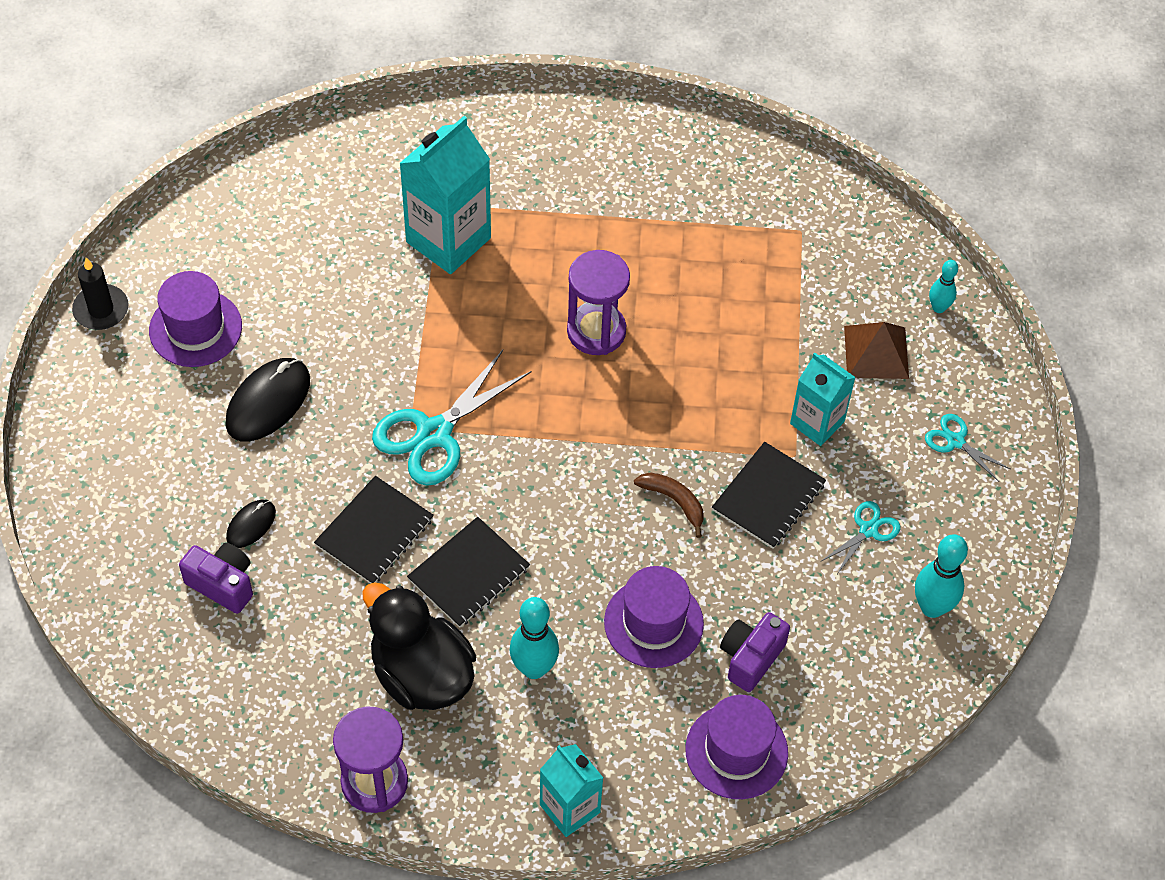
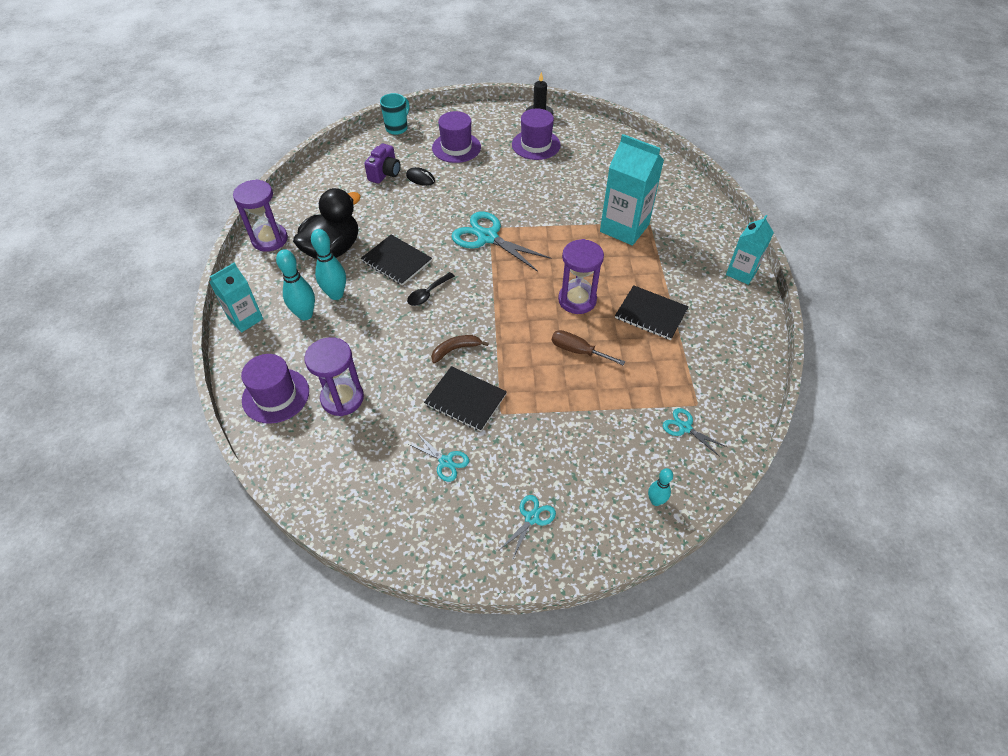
camera: 85 degrees right, 5 degrees down
(78, 557) = (397, 128): none -> turquoise mug
(268, 402) = (496, 174): black mouse -> none
(374, 532) = (420, 222): black notebook -> black notebook (651, 314)
(553, 531) = (428, 294): none -> black spoon
(653, 623) = (367, 346): purple hat -> purple hat (456, 147)
(674, 501) = (456, 349): brown banana -> brown banana turned 150 degrees counterclockwise
(695, 347) = (578, 351): none -> brown screwdriver
(750, 658) = (342, 398): purple camera -> purple hourglass
(817, 422) = (531, 424): turquoise carton -> turquoise carton (741, 272)
(836, 252) = (685, 428): none -> turquoise scissors
(876, 352) = (601, 459): brown pyramid -> none
(932, 607) = (384, 507): turquoise bowling pin -> turquoise bowling pin (305, 315)

